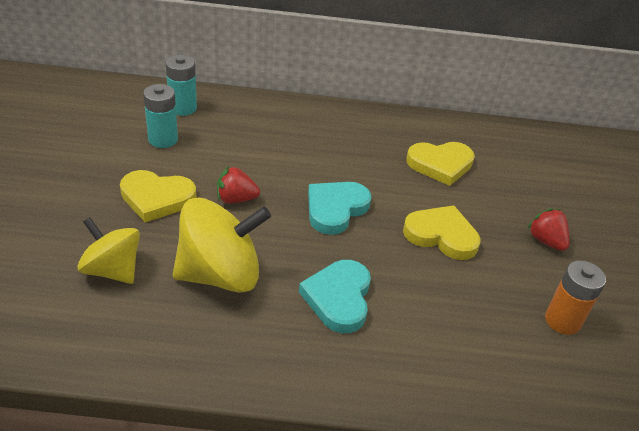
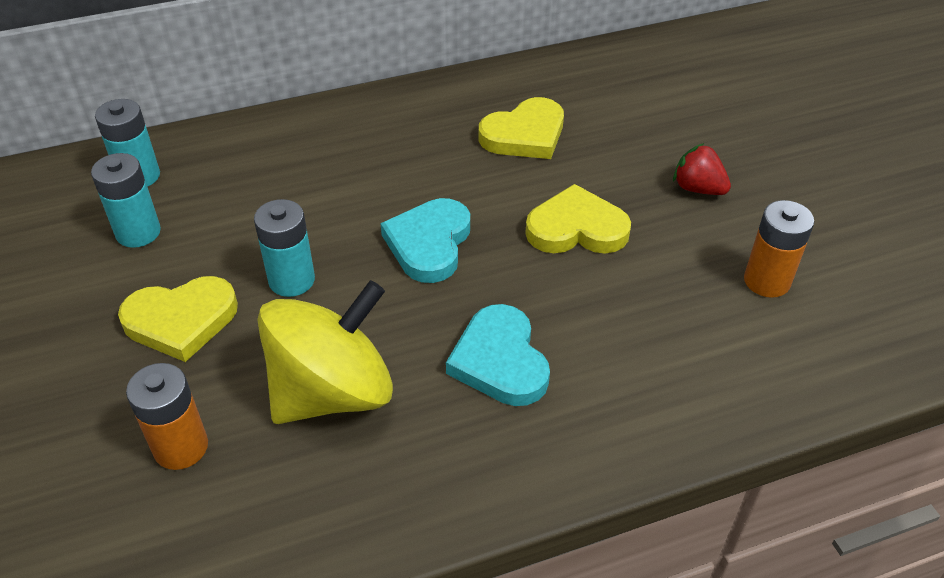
camera: 20 degrees left, 5 degrees up
(112, 270) = (181, 447): yellow spinning top -> orange battery
(236, 199) = (291, 280): red strawberry -> turquoise battery

